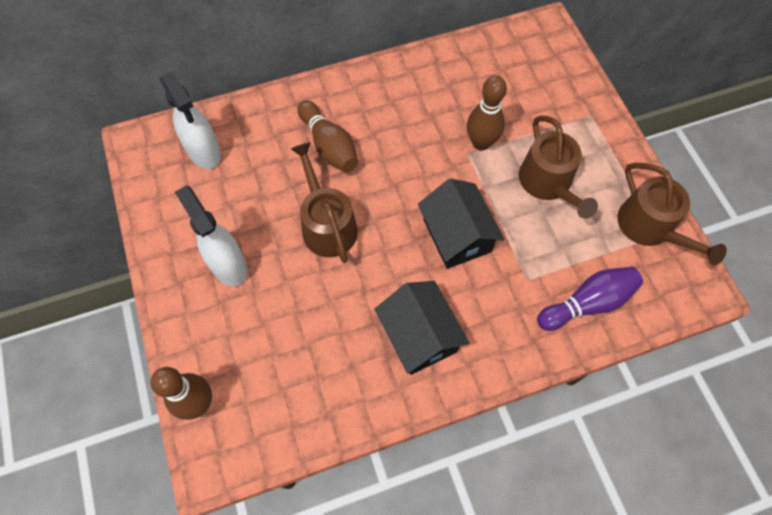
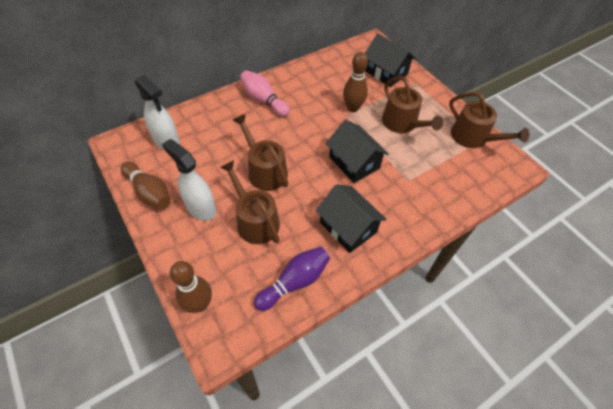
camera: 15 degrees left, 10 degrees down
(295, 299) = (255, 221): none -> brown watering can
(329, 146) = (253, 124): brown bowling pin -> brown bowling pin (149, 192)
(353, 107) = (263, 100): none -> pink bowling pin
(550, 88) = (386, 72): none -> black house
(587, 303) = (451, 187): purple bowling pin -> purple bowling pin (294, 282)

